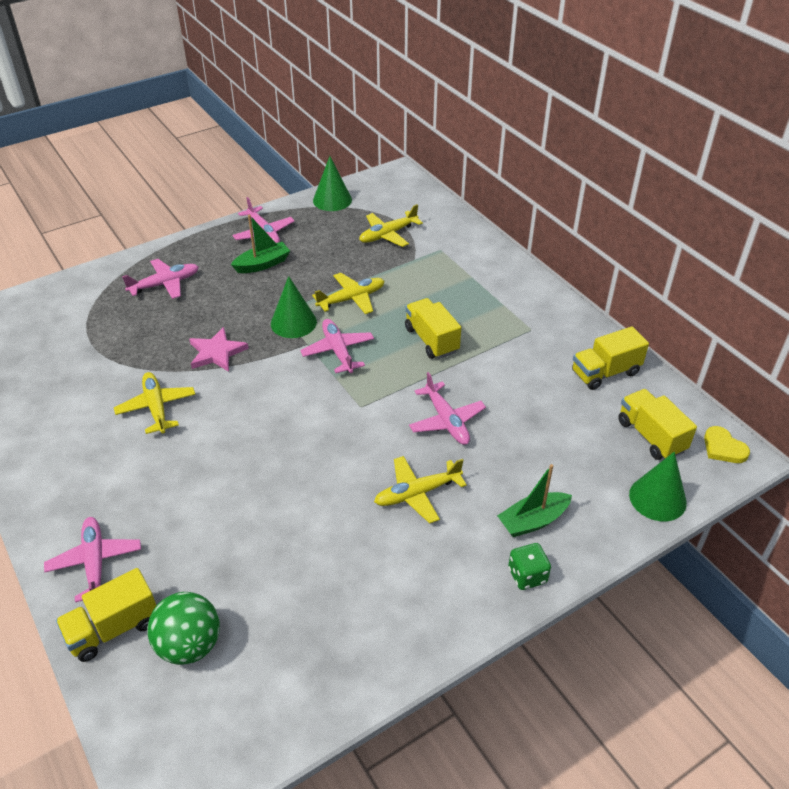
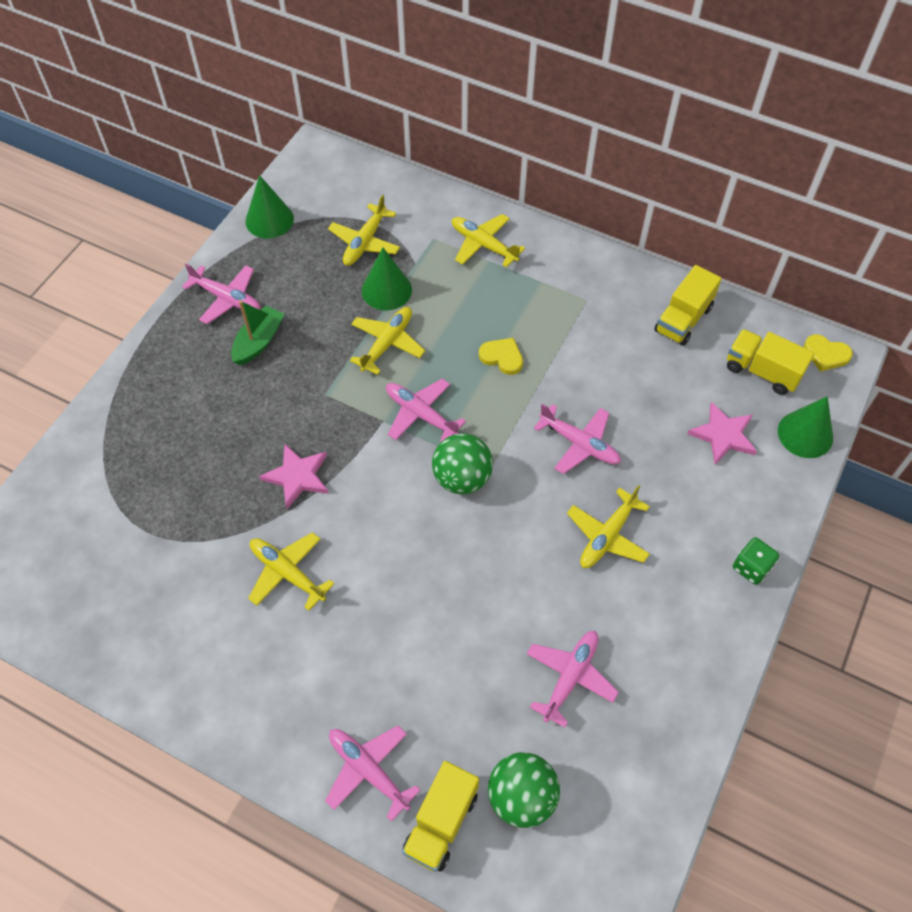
camera: 30 degrees left, 15 degrees up
(165, 284) = (169, 417): pink plane -> pink plane (570, 677)
(293, 322) = (349, 401): green cone -> green cone (386, 290)
(334, 404) = (462, 478): none -> green ball
(431, 340) = (502, 357): yellow truck -> yellow heart
(476, 266) = (483, 245): none -> yellow plane
(533, 521) = (722, 511): green boat -> none
(578, 467) = (723, 435): none -> pink star

